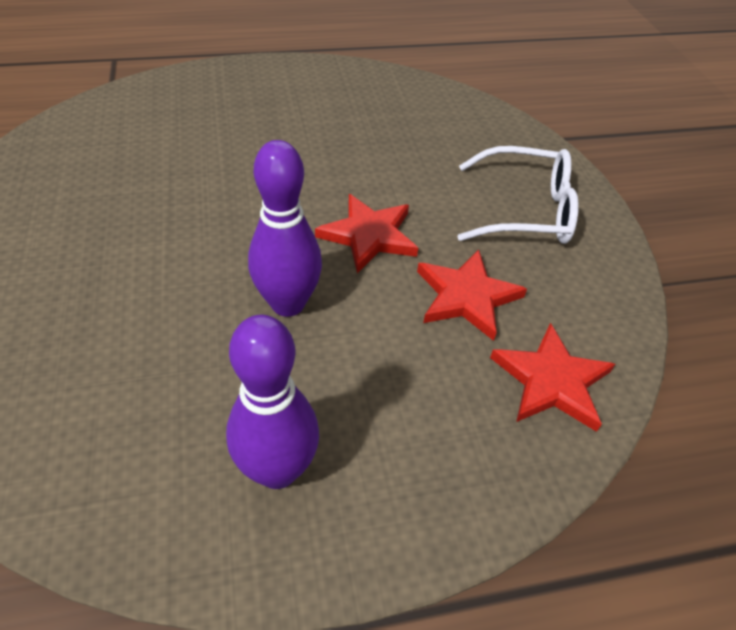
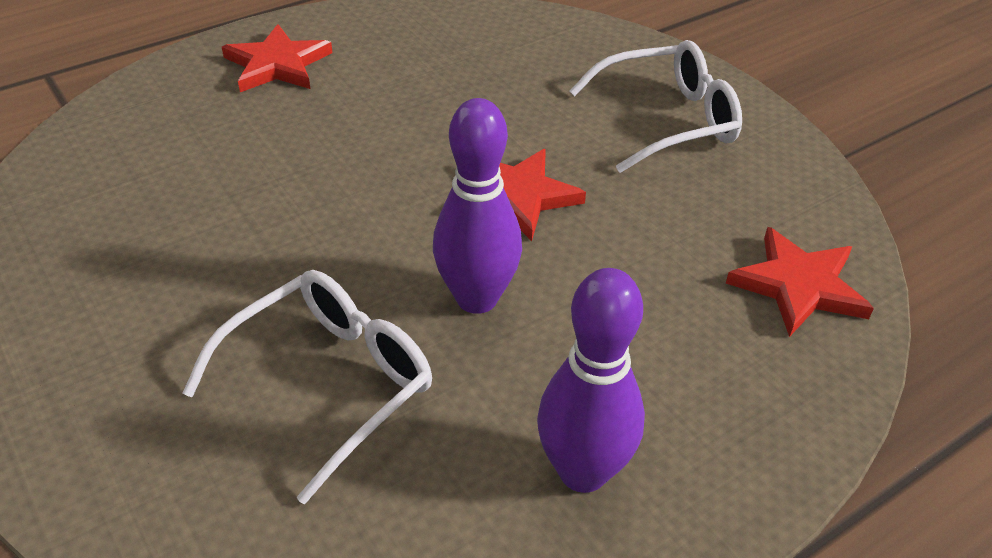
camera: 20 degrees left, 5 degrees down
(144, 331) = (330, 382): none -> white glasses
(466, 296) = (663, 229): red star -> red star (277, 64)

